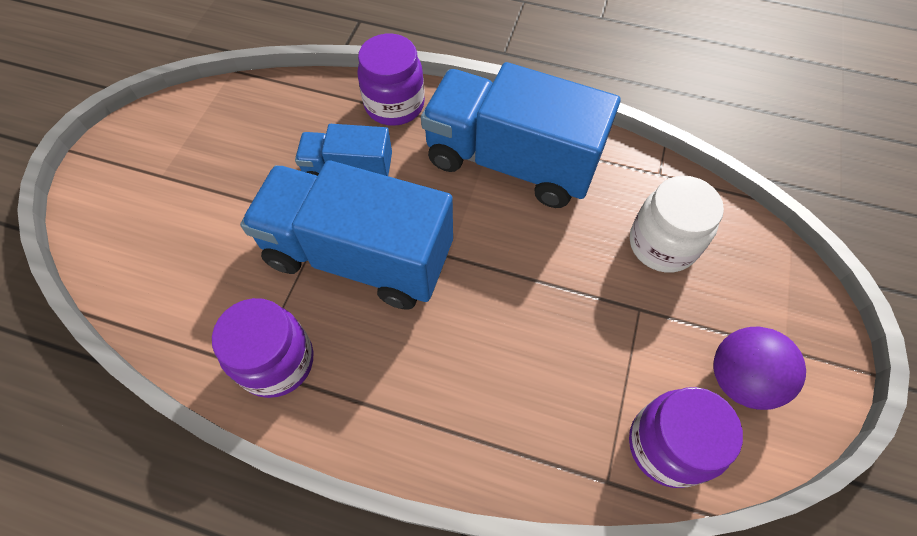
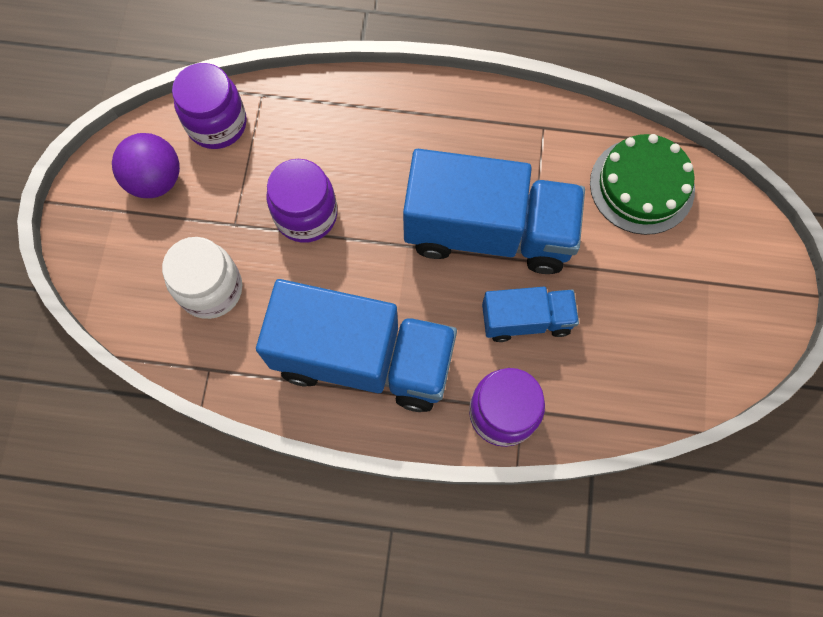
camera: 170 degrees right, 10 degrees up
(174, 277) = (642, 186): none -> green cake
(277, 362) = (526, 134): purple jar -> purple jar (306, 215)

